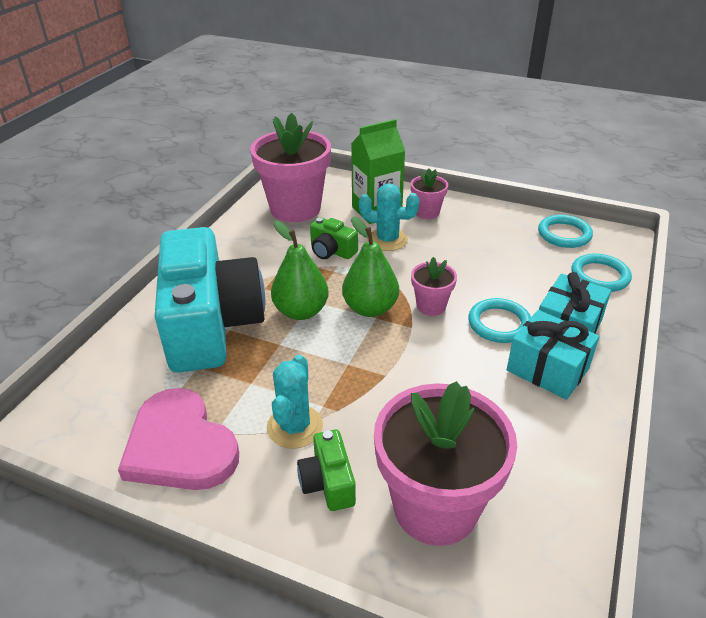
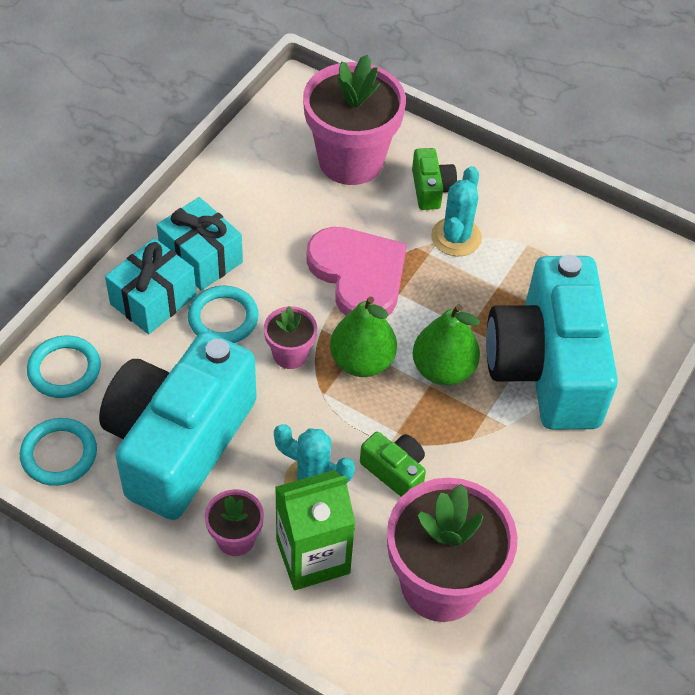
camera: 175 degrees left, 15 degrees up
(180, 446) = (556, 235): pink heart -> pink heart (358, 275)
(488, 248) = (178, 442): none -> turquoise camera

